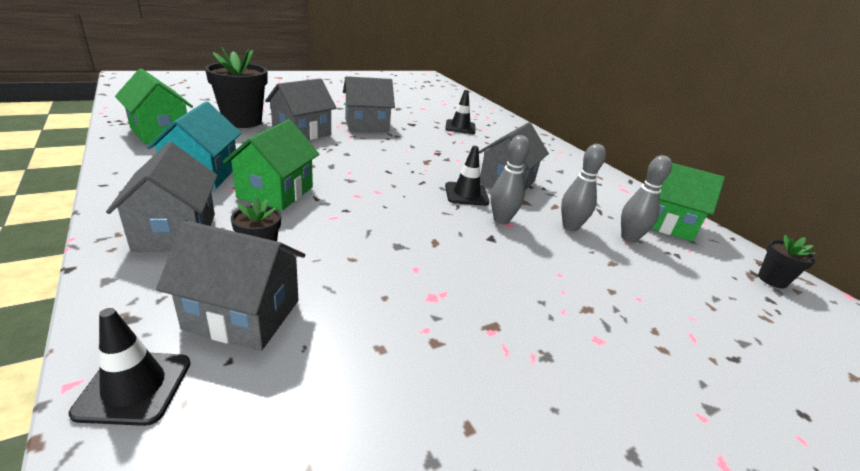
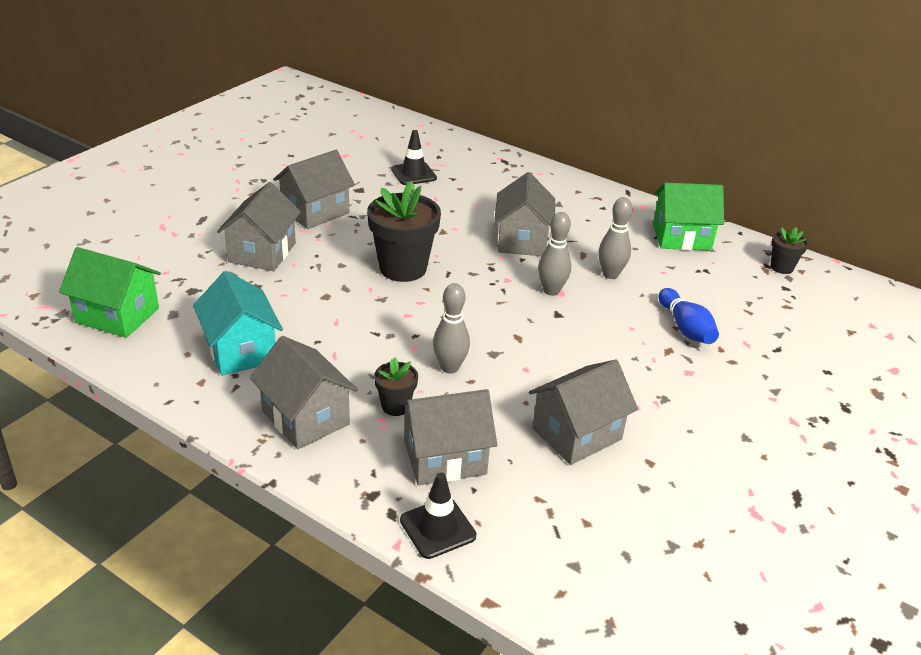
camera: 25 degrees left, 5 degrees up
(242, 121) = (178, 262): black flower pot -> black flower pot (403, 268)
(275, 192) = (334, 342): green house -> none
(407, 351) = (577, 434): none -> grey house
(466, 194) = (499, 272): black traffic cone -> none
(622, 295) = (685, 328): none -> blue bowling pin
(629, 238) = (662, 267): grey bowling pin -> grey bowling pin (449, 367)

